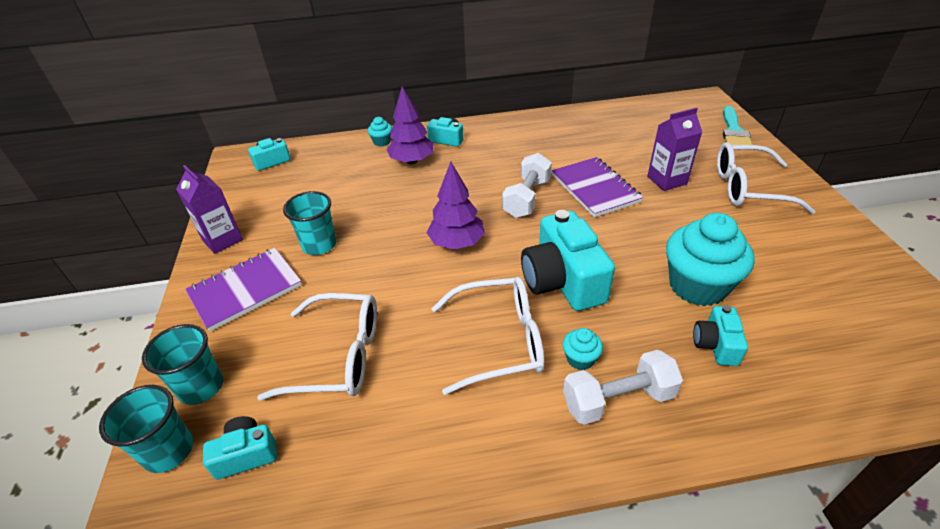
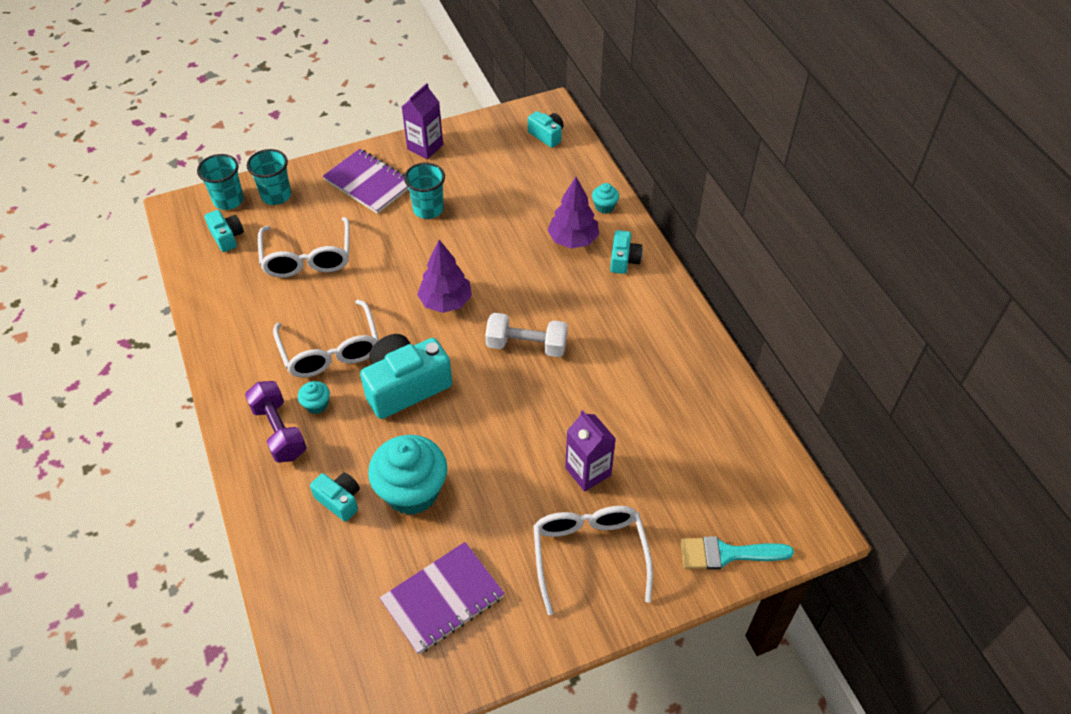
camera: 75 degrees right, 10 degrees up
(595, 188) = (556, 403): purple notebook -> purple notebook (442, 599)
(618, 399) = (279, 431): white dumbbell -> purple dumbbell
(716, 345) = (339, 500): turquoise camera -> turquoise camera turned 45 degrees clockwise

